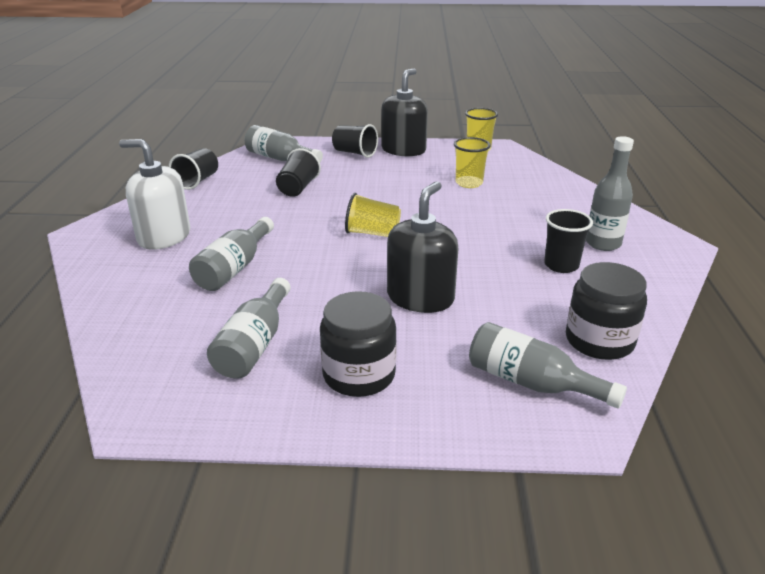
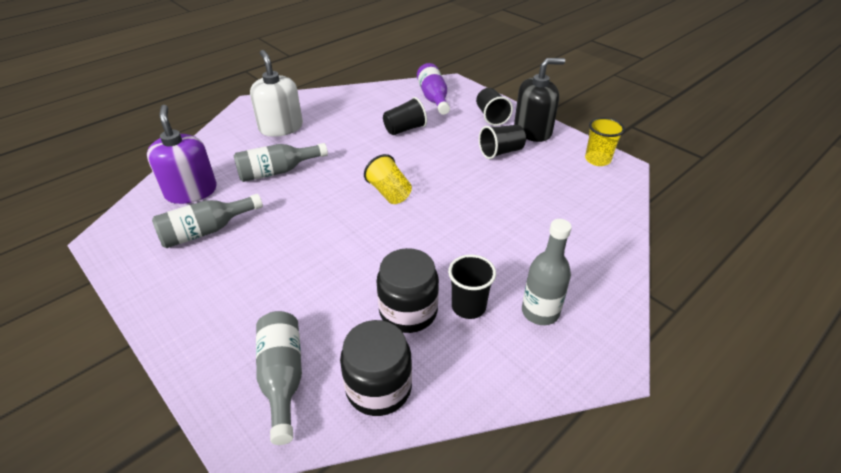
camera: 45 degrees right, 10 degrees up
(165, 328) = (191, 191): none -> purple soap dispenser
(197, 181) = (358, 94): black cup -> black cup (501, 152)
(280, 158) = (433, 98): grey bottle -> purple bottle
(359, 375) = (215, 290): black jar -> black jar (408, 311)
(420, 298) = (332, 263): black soap dispenser -> none
(469, 183) = (531, 188): yellow cup -> none

